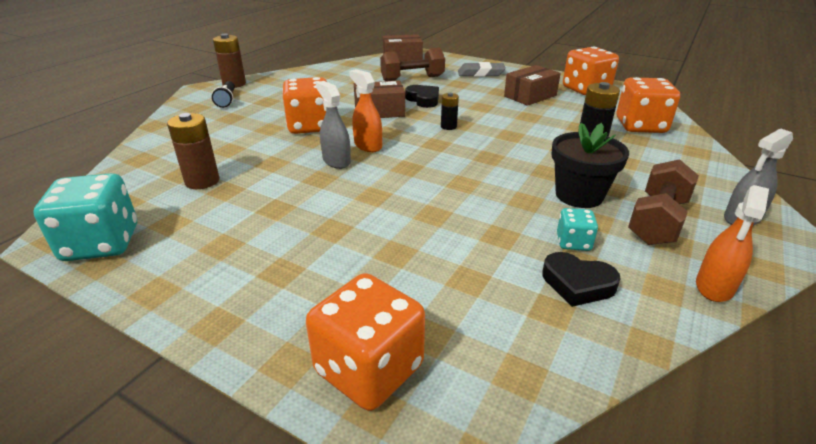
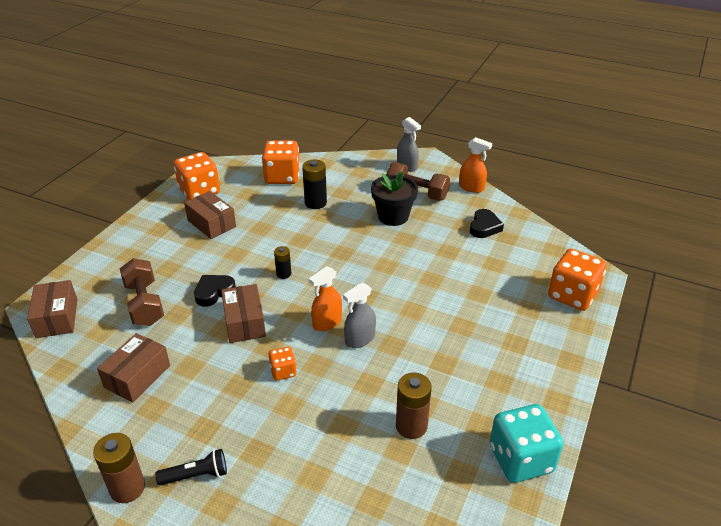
camera: 95 degrees left, 5 degrees up
(310, 126) = (283, 371): orange dice -> orange dice, size x0.51
(332, 81) = (137, 376): none -> brown box
(481, 73) = (138, 252): grey eraser -> none
(573, 242) = (447, 224): turquoise dice -> none

